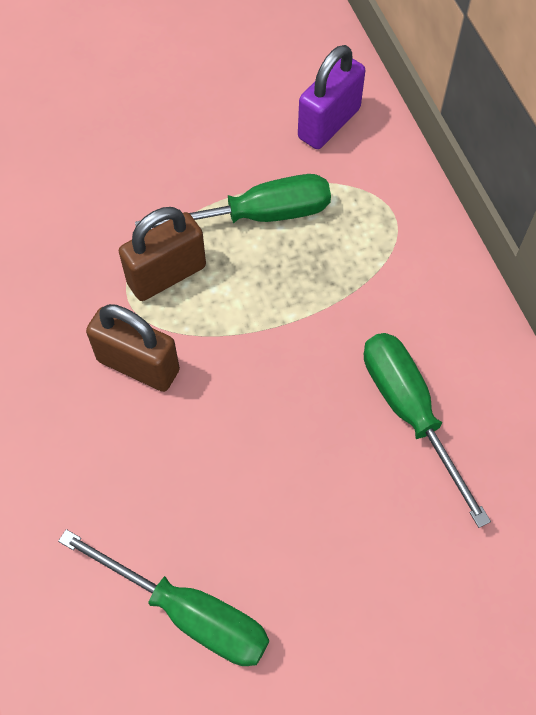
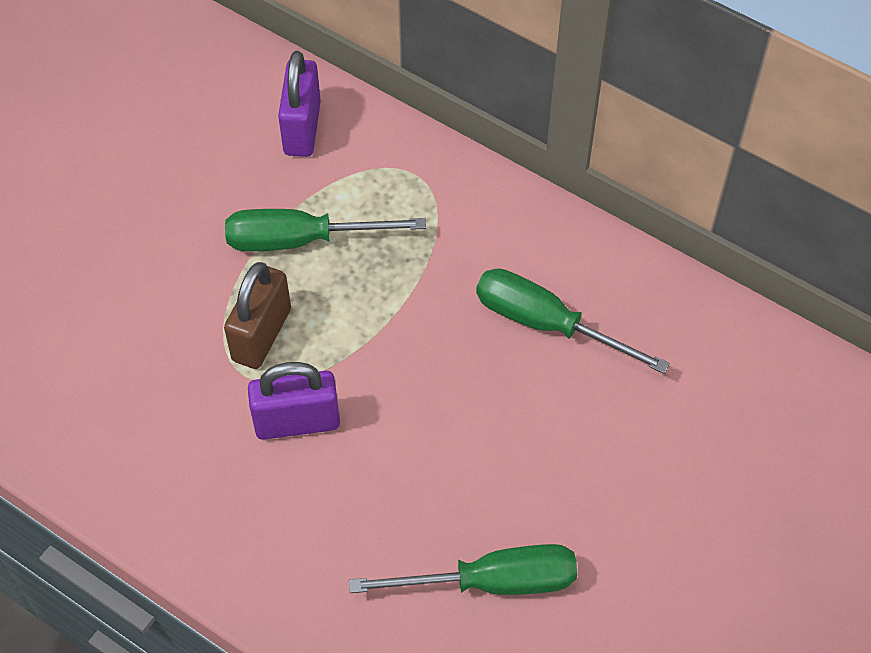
camera: 35 degrees left, 5 degrees down
(138, 365) = (297, 422): brown padlock -> purple padlock
(258, 215) = (301, 240): green screwdriver -> green screwdriver turned 135 degrees counterclockwise

